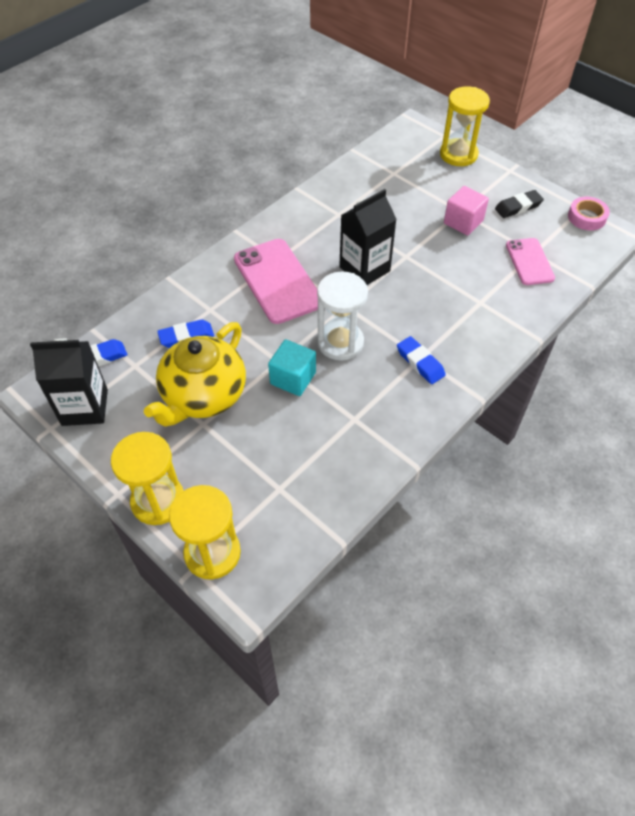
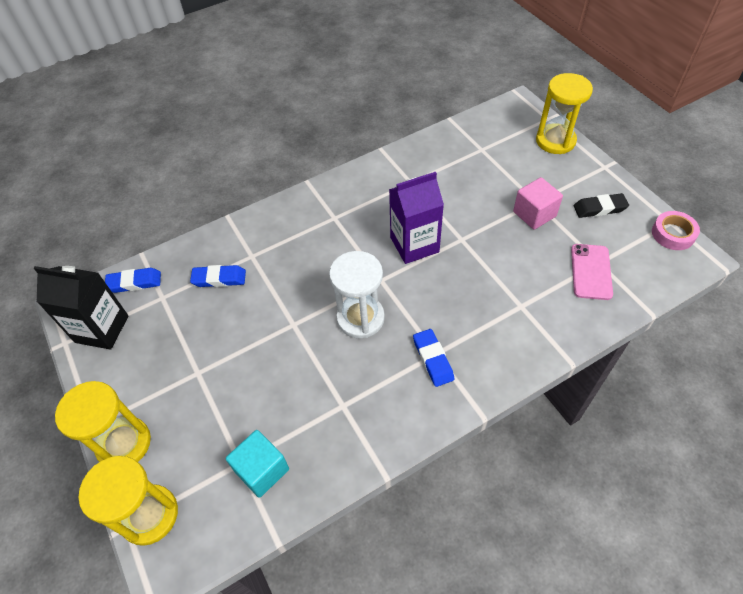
camera: 20 degrees right, 0 degrees up
(203, 396) = (209, 344): yellow teapot -> none
(277, 281) = (325, 240): pink phone -> none
(293, 378) = (300, 346): turquoise cube -> turquoise cube (262, 470)
(364, 269) = (414, 244): black carton -> purple carton

